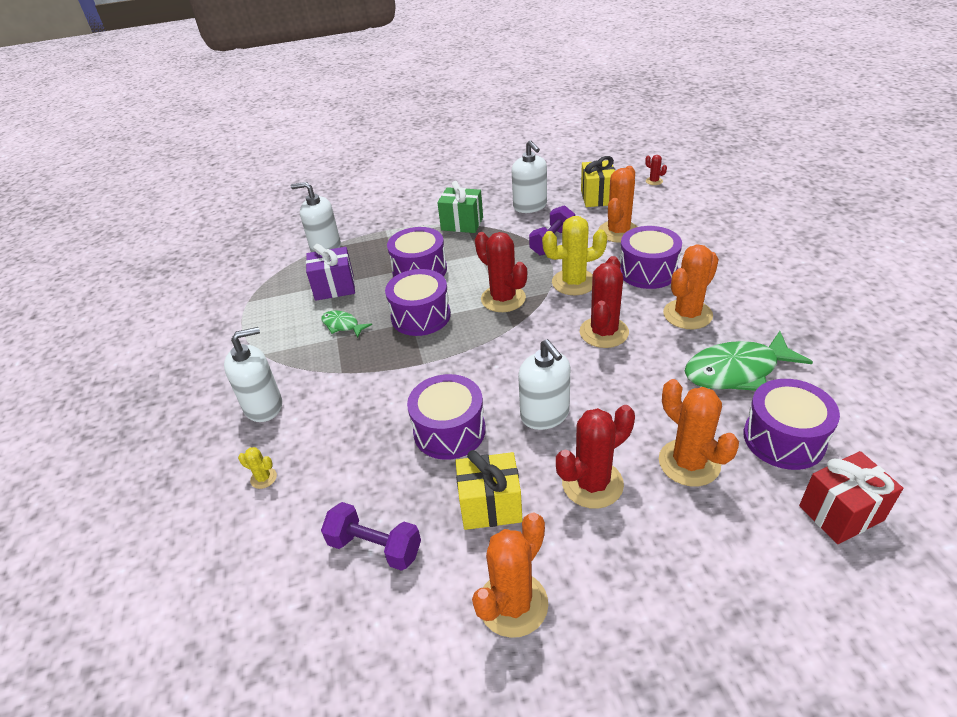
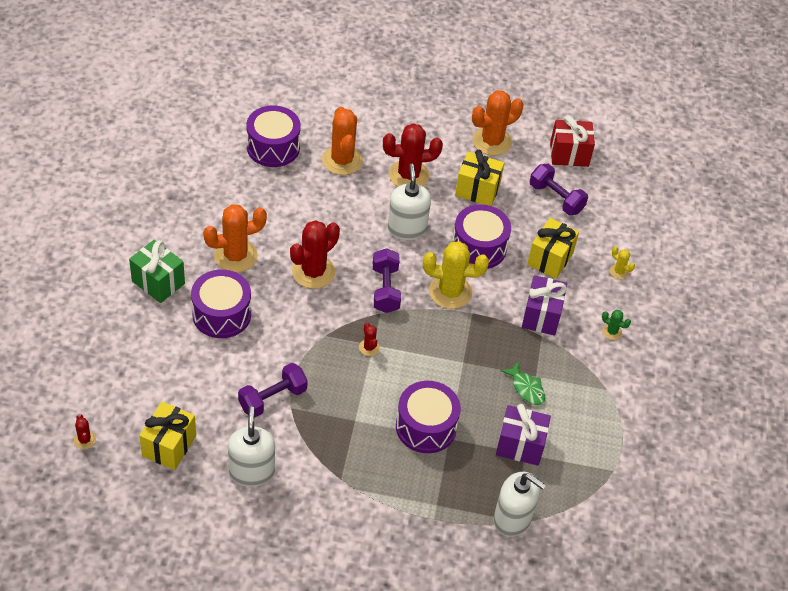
camera: 165 degrees left, 10 degrees up
(263, 406) = (612, 332): white soap dispenser -> green cactus
(347, 390) = (541, 316): none -> purple gift
(357, 455) = (550, 259): none -> yellow gift
(421, 316) = (452, 364): purple drum -> none
(462, 224) = (344, 481): green gift -> green gift (158, 282)
(503, 299) = (369, 347): red cactus -> red cactus, size x0.46
(523, 347) = (385, 289): none -> purple dumbbell
(574, 282) = (295, 335): yellow cactus -> yellow cactus (450, 292)
(618, 232) = (199, 378): orange cactus -> none
(737, 371) = (251, 197): green fish -> none
(841, 513) = (288, 104): red gift -> red gift (569, 154)

